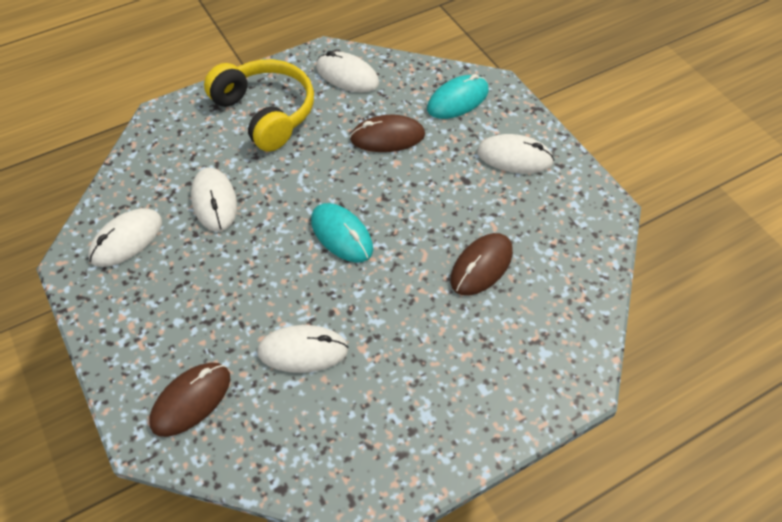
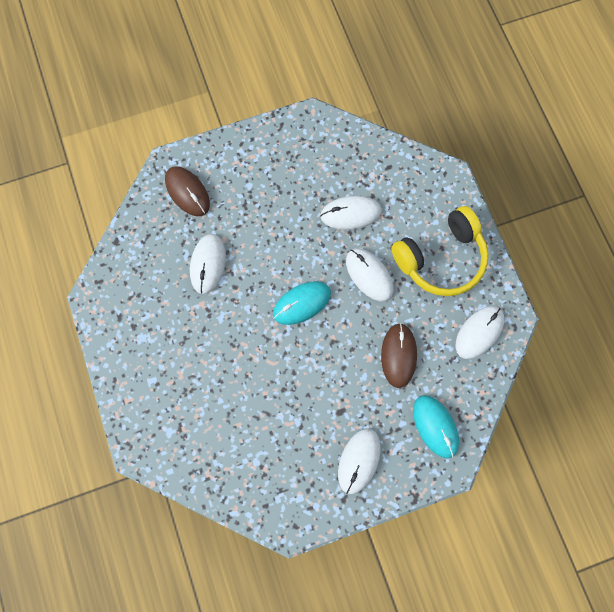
camera: 100 degrees right, 20 degrees up
(126, 240) = (325, 153): white mouse -> white mouse (369, 275)
(481, 266) = (252, 404): brown mouse -> none

